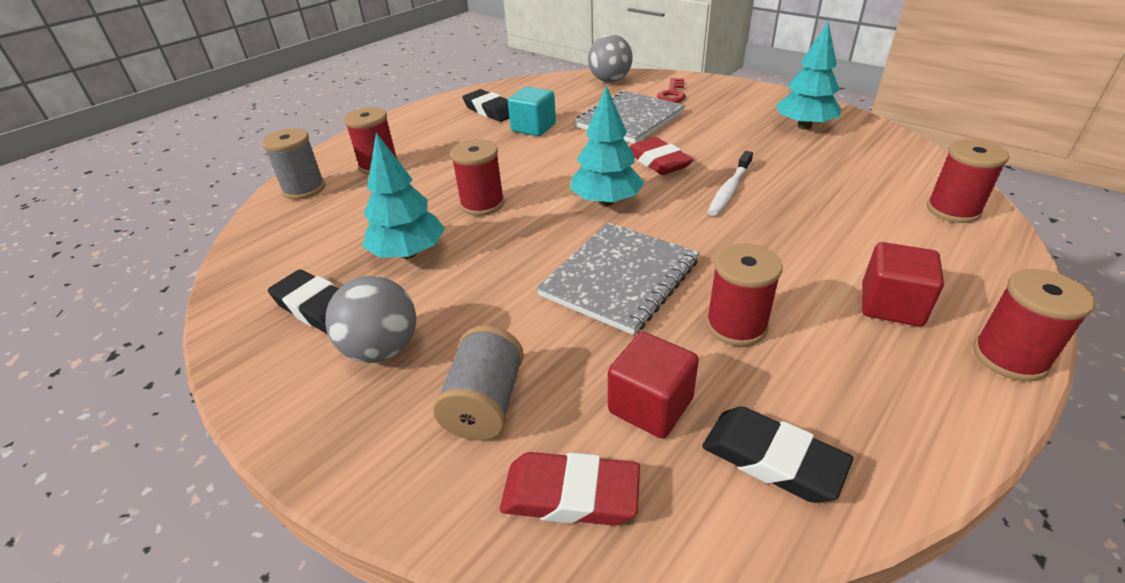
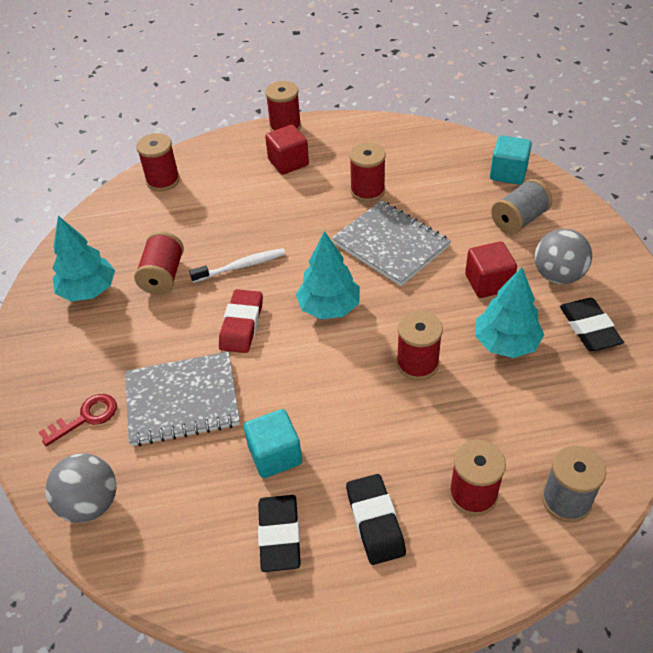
camera: 140 degrees left, 10 degrees up
(570, 495) = (508, 173): red eraser -> turquoise cube
(620, 278) = (390, 245): grey notebook -> grey notebook turned 60 degrees clockwise
(650, 406) = (446, 183): red cube -> red cube (488, 283)
(772, 459) = (422, 147): black eraser -> black eraser (375, 521)
(775, 156) = (163, 276): none -> red spool

